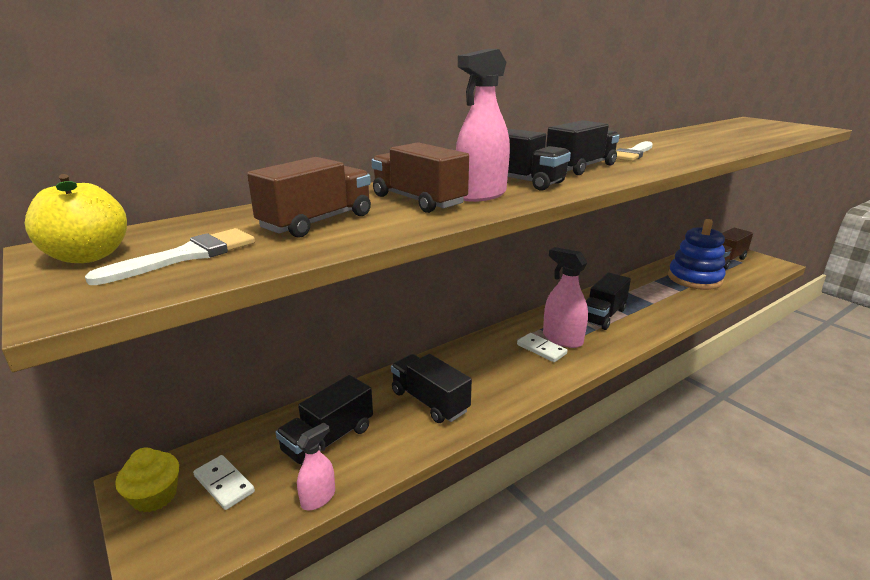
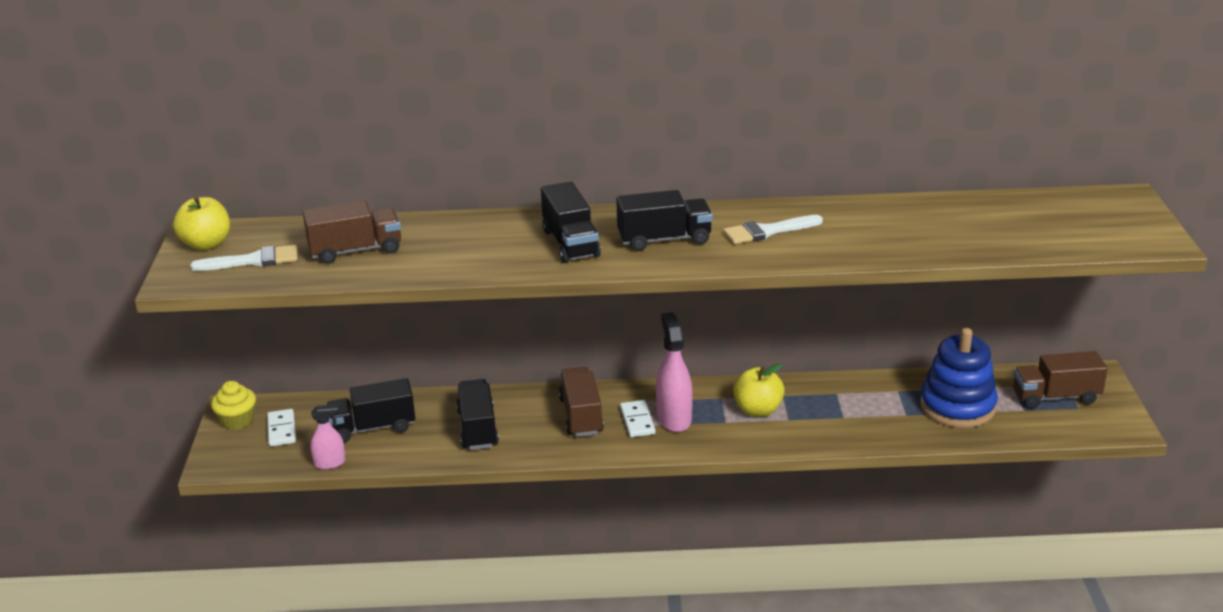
camera: 35 degrees right, 5 degrees up
(418, 200) = (452, 246): brown truck -> brown truck (581, 416)
(481, 195) = (509, 253): pink spray bottle -> none
(602, 315) = (758, 410): black truck -> yellow apple

